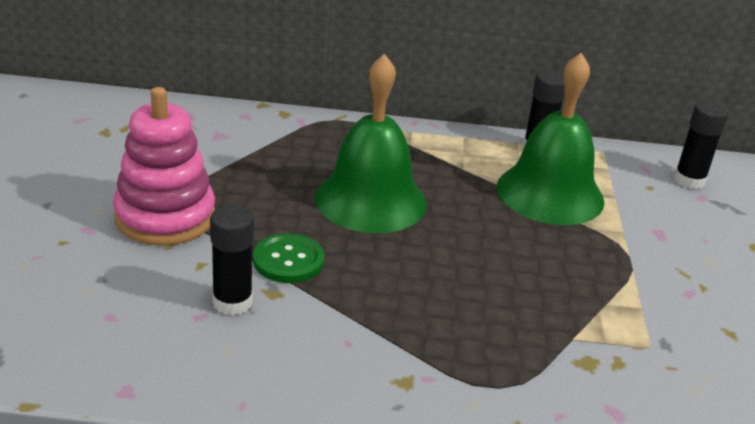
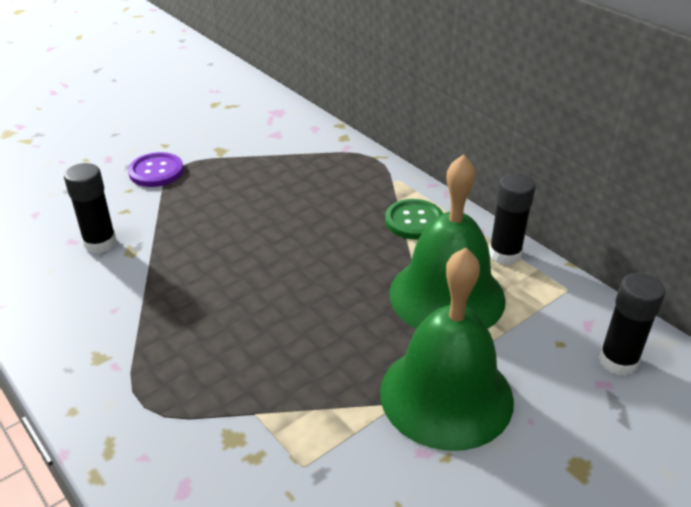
camera: 50 degrees right, 5 degrees up
(165, 217) = (156, 171): pink stacking toy -> purple button
(288, 260) = (173, 236): green button -> green button (414, 221)
(370, 200) = (295, 225): green bell -> green bell (446, 395)

